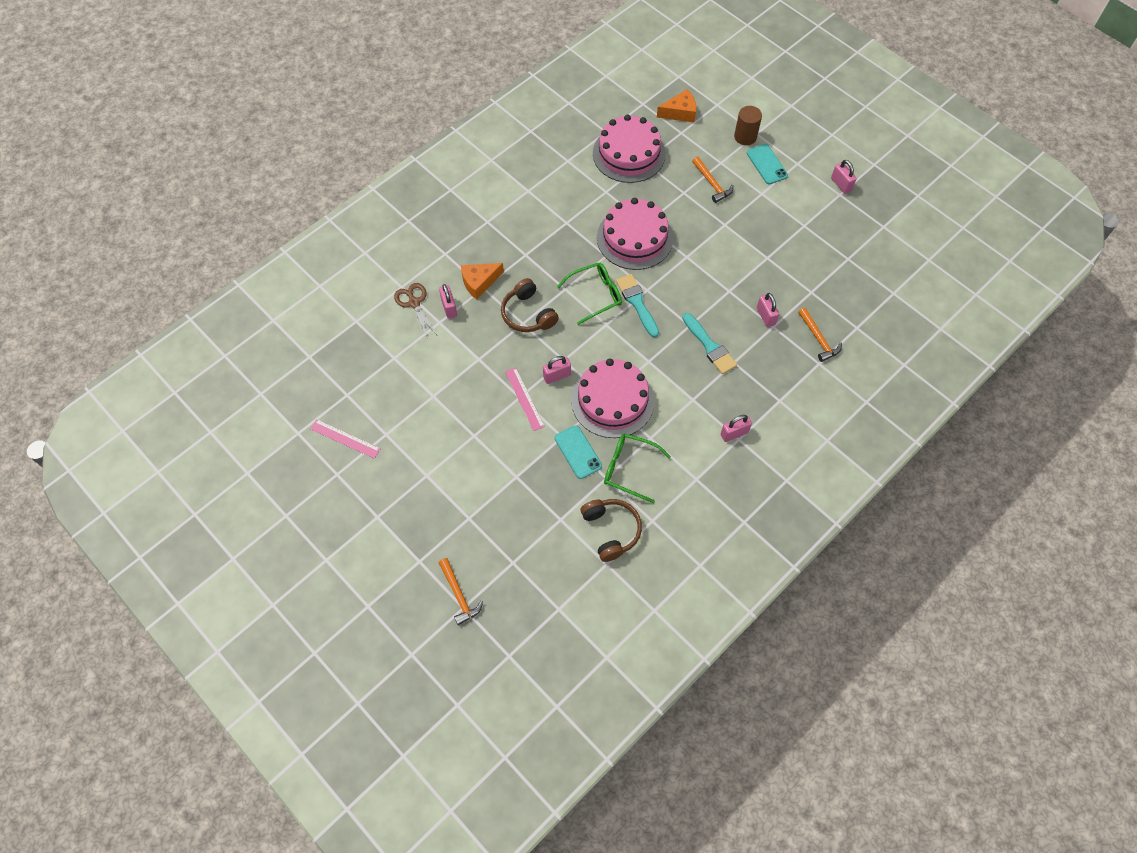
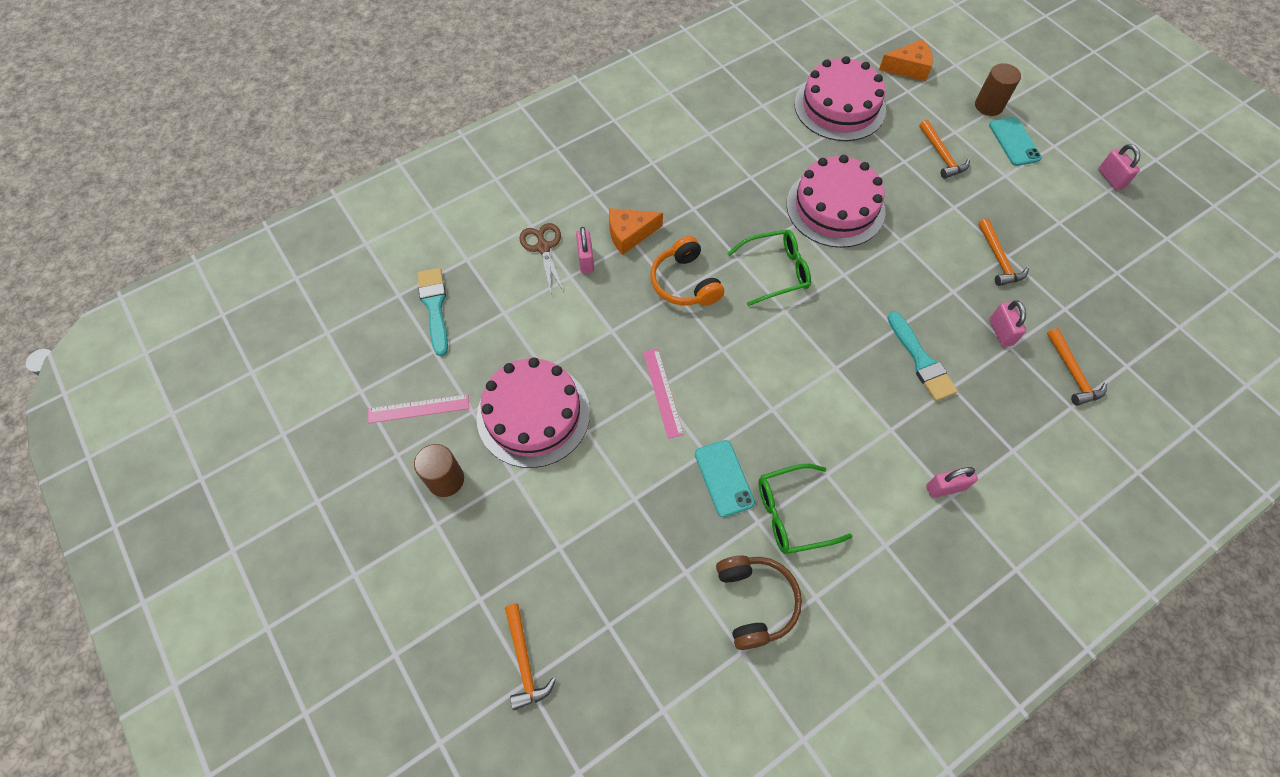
camera: 10 degrees right, 0 degrees up
(345, 438) = (418, 408): pink ruler -> pink ruler turned 45 degrees counterclockwise
(377, 485) = (446, 479): none -> brown cylinder
(528, 314) = (684, 282): brown headphones -> orange headphones
(557, 376) = (710, 369): pink padlock -> none
(612, 400) = (780, 413): pink cake -> pink cake (533, 414)
(629, 469) = (792, 514): green glasses -> green glasses turned 45 degrees counterclockwise
(637, 303) = (829, 289): turquoise brush -> turquoise brush (434, 307)
(760, 261) = (998, 259): none -> orange hammer

